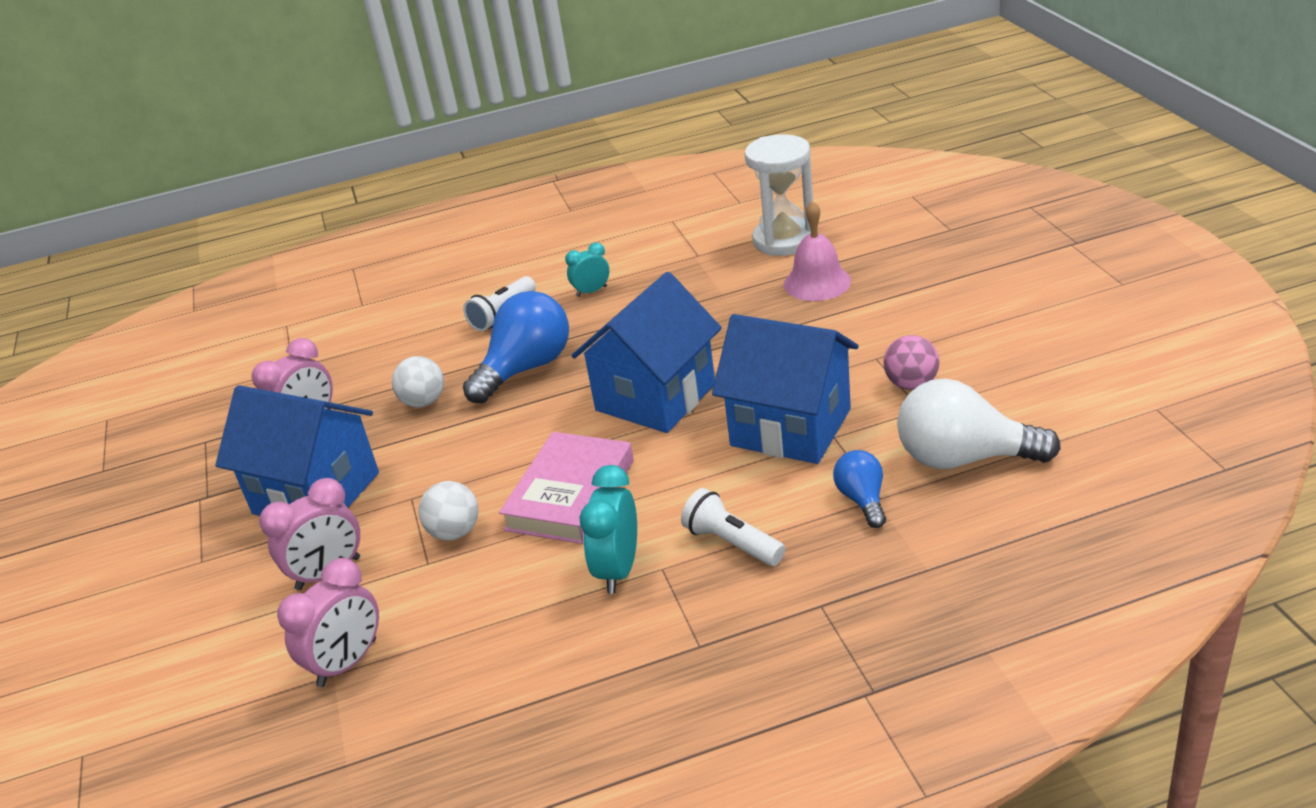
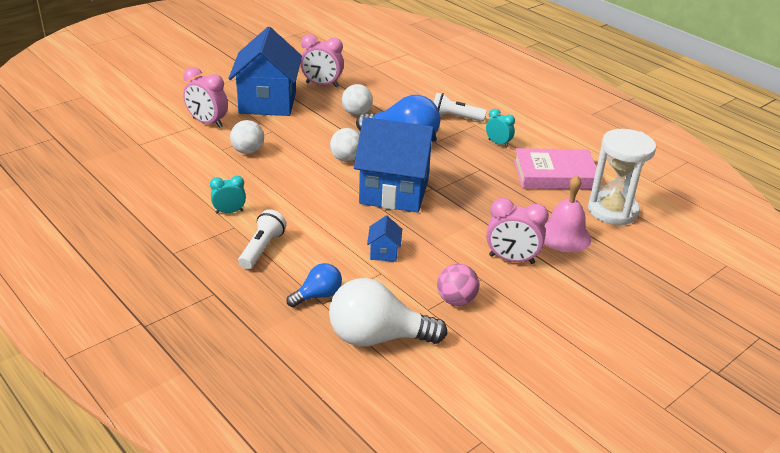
camera: 60 degrees right, 0 degrees up
(347, 663) = (145, 145): pink clock -> pink clock (511, 259)
(545, 429) = (346, 159): none -> white ball
(570, 495) = (289, 181): pink book -> pink book (555, 174)
(618, 570) = (229, 212): turquoise clock -> turquoise clock, size x0.63
(790, 427) = (384, 252): blue house -> blue house, size x0.40
(963, 458) = (377, 337): white light bulb -> white light bulb turned 75 degrees counterclockwise

